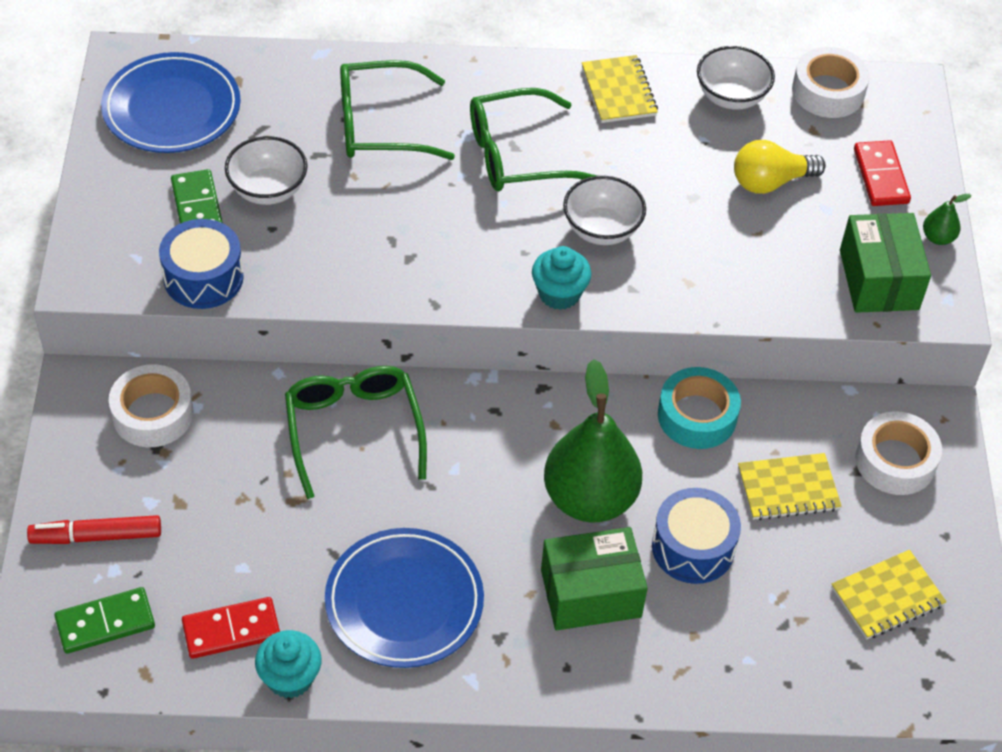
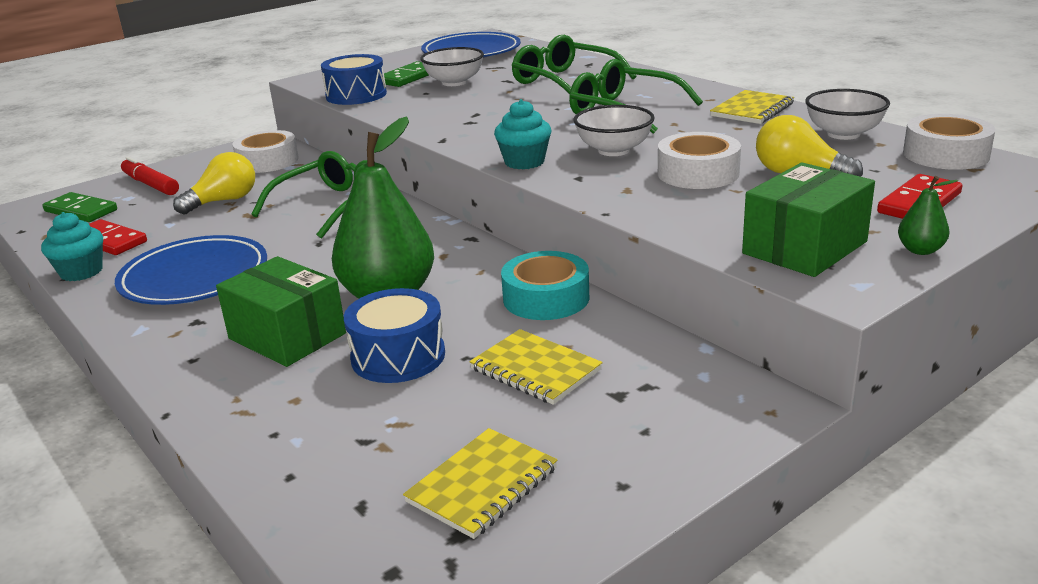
camera: 55 degrees right, 25 degrees down
(231, 501) = (223, 201): none -> yellow light bulb
(887, 596) = (482, 485): yellow notebook -> yellow notebook turned 75 degrees counterclockwise
(895, 461) = (666, 408): white tape -> white tape (698, 173)

